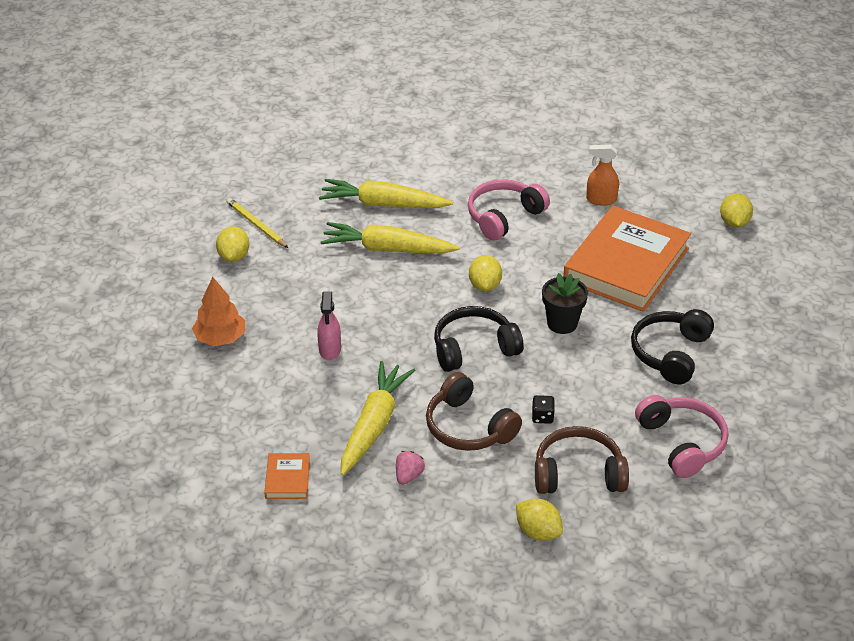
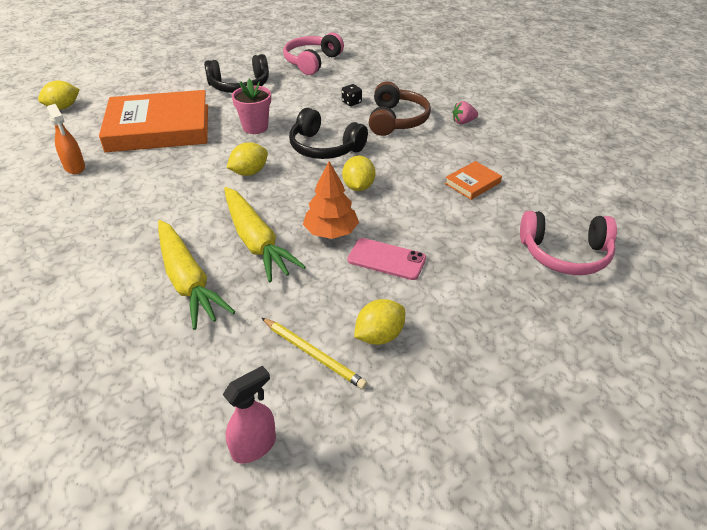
camera: 130 degrees left, 0 degrees up
(220, 338) = (483, 268): orange tree -> orange tree (331, 232)
(256, 225) = (313, 354): yellow pencil -> yellow pencil turned 60 degrees counterclockwise
(287, 479) = (538, 159): orange book -> orange book (472, 183)
(290, 298) = (386, 259): none -> pink phone
(330, 350) = (412, 205): pink spray bottle -> pink spray bottle (254, 446)
(374, 425) = (447, 151): yellow carrot -> none
(503, 216) = (143, 202): pink headphones -> pink headphones (565, 254)
(538, 532) = (433, 74): yellow lemon -> yellow lemon (358, 187)
(562, 323) = (255, 127): black flower pot -> pink flower pot
(578, 473) = (377, 78): brown headphones -> none

